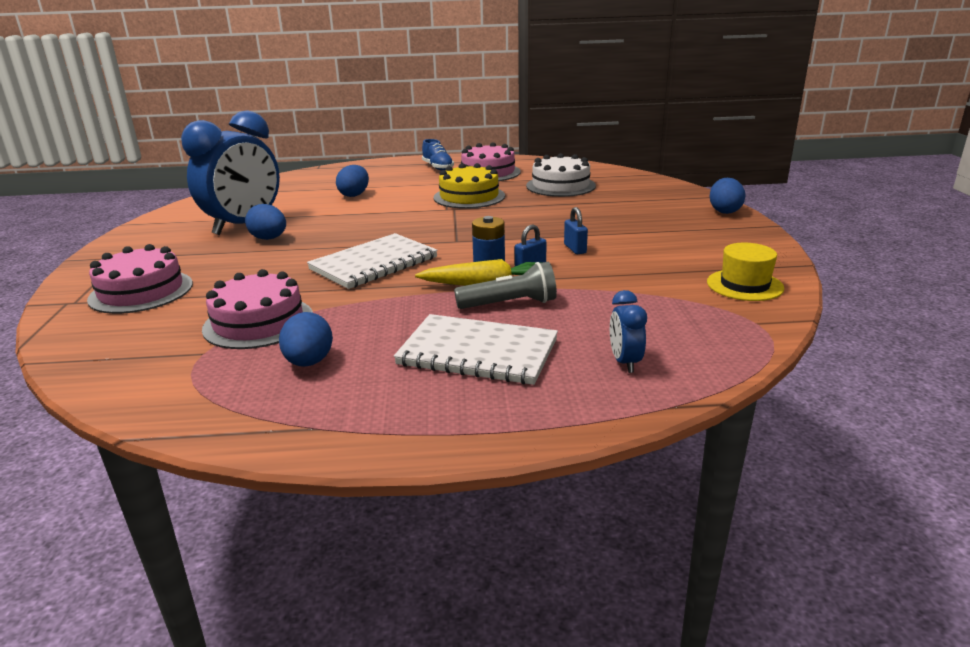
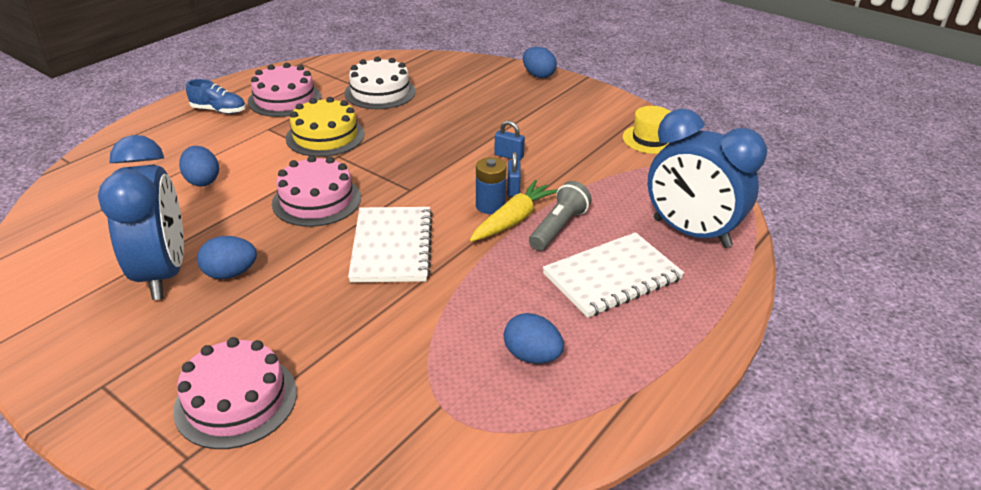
camera: 50 degrees left, 10 degrees up
(258, 322) = (422, 353): pink cake -> pink cake (316, 200)
(625, 362) = (691, 233): blue clock -> blue clock, size x2.38

